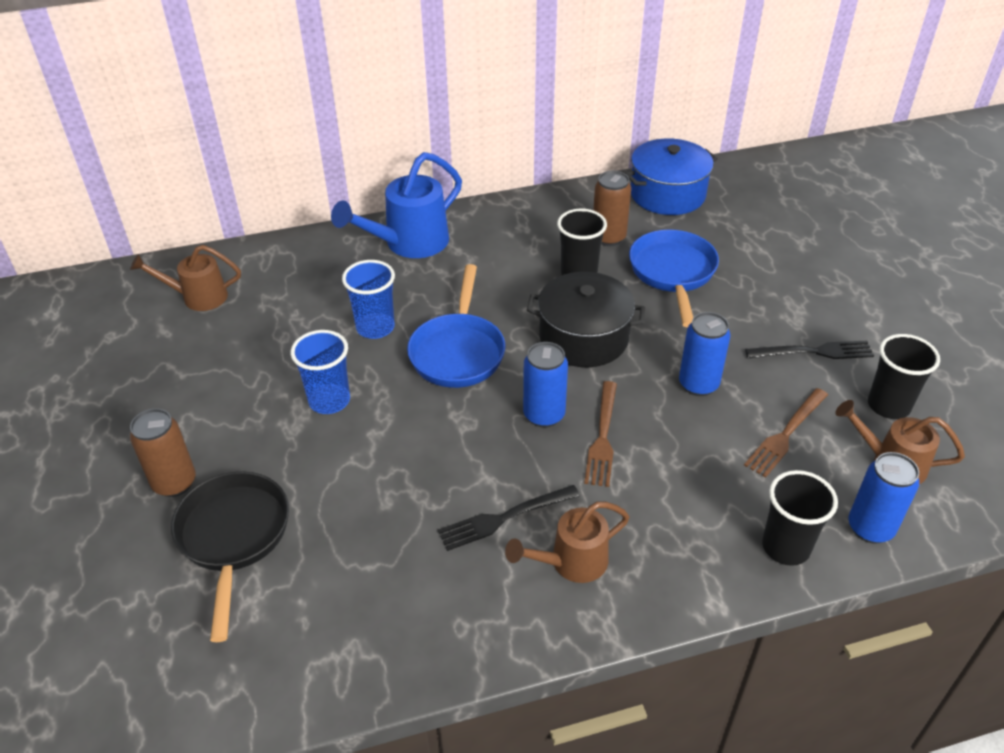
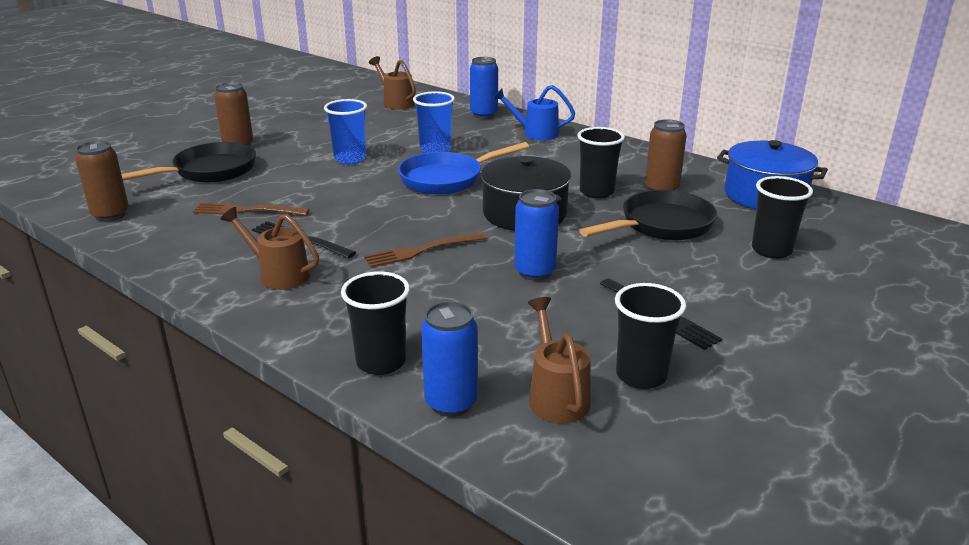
camera: 55 degrees right, 15 degrees down
(277, 678) = (110, 215): none -> brown can
(409, 243) = (535, 133): blue watering can -> blue watering can, size x0.65
(544, 415) = (419, 224): blue can -> blue can (484, 115)
(673, 273) = (661, 225): blue pan -> black pan
(757, 244) = (771, 250): none -> black cup
(785, 435) = (524, 328): brown fork -> brown fork (246, 211)

